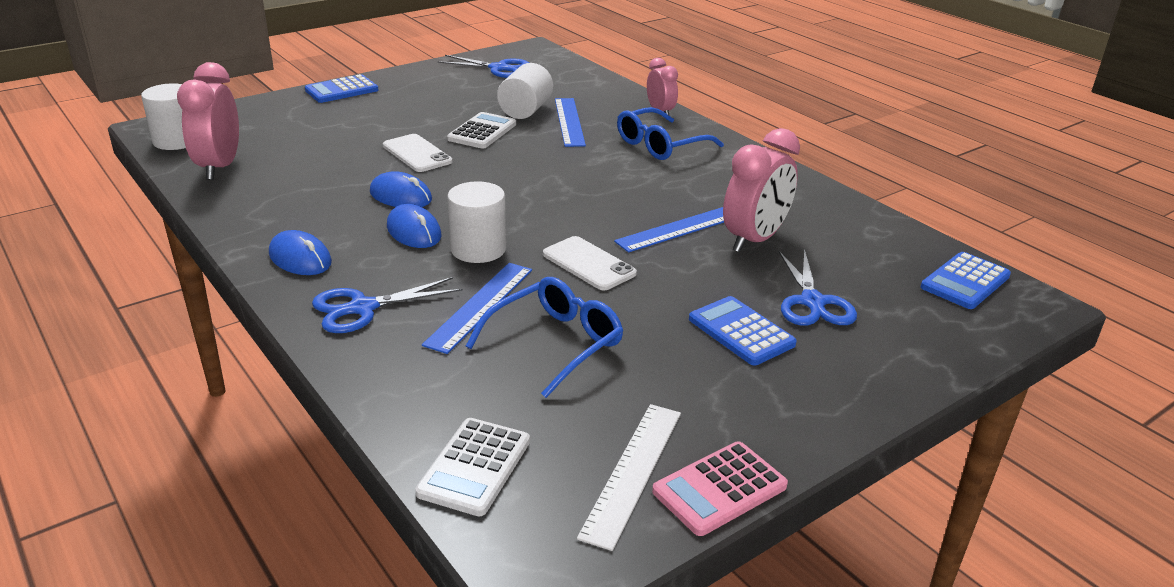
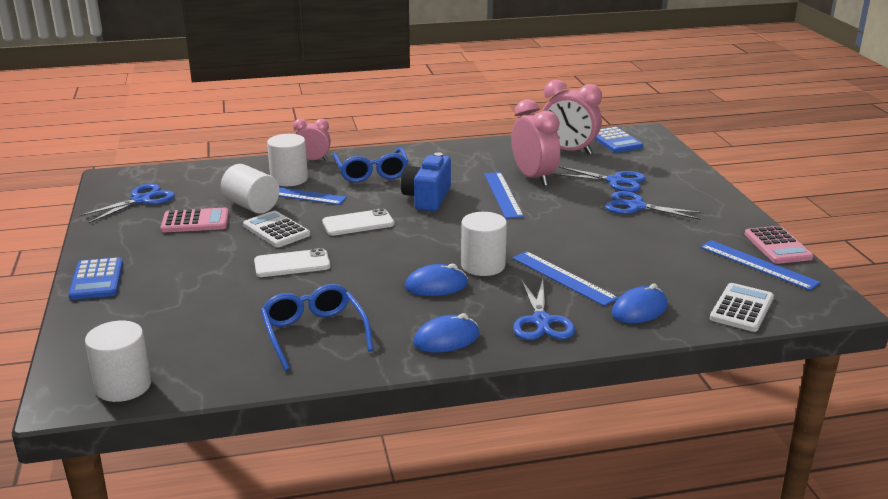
camera: 65 degrees left, 5 degrees down
(219, 167) = (222, 364): pink clock -> pink clock (569, 151)
(401, 196) = (369, 282): blue mouse -> blue mouse (639, 310)
(473, 97) = (195, 222): none -> pink calculator
(474, 467) = (742, 308): white calculator -> white calculator turned 105 degrees counterclockwise
(555, 343) = (623, 261): blue glasses -> blue glasses (314, 333)
(589, 264) = (530, 232): white phone -> white phone (358, 223)
(602, 112) = (289, 179): none -> white cylinder
(625, 186) = (427, 198): none -> blue camera
(633, 472) = (758, 264): white ruler -> blue ruler
(741, 332) = (636, 207): blue calculator -> blue scissors

